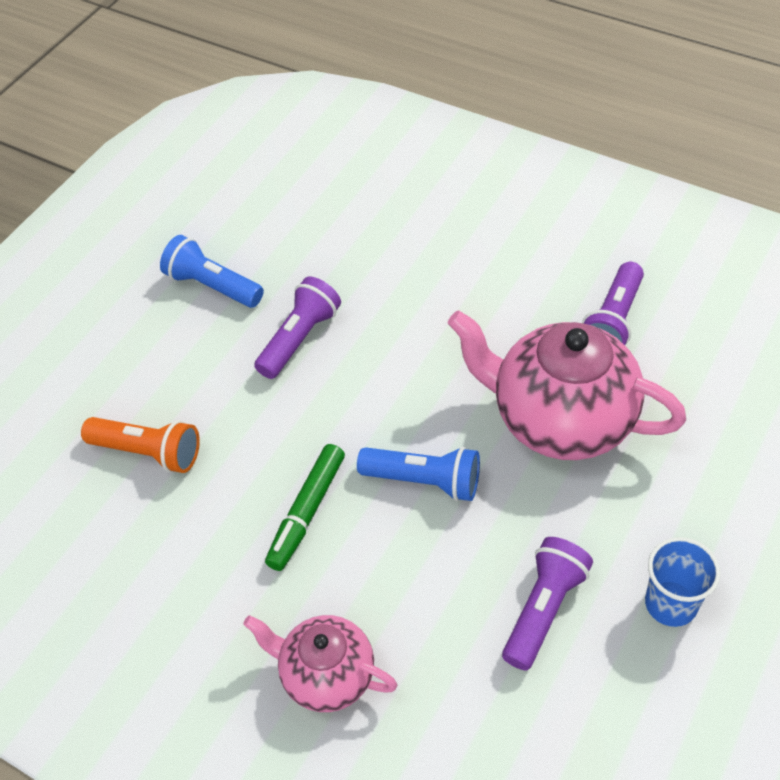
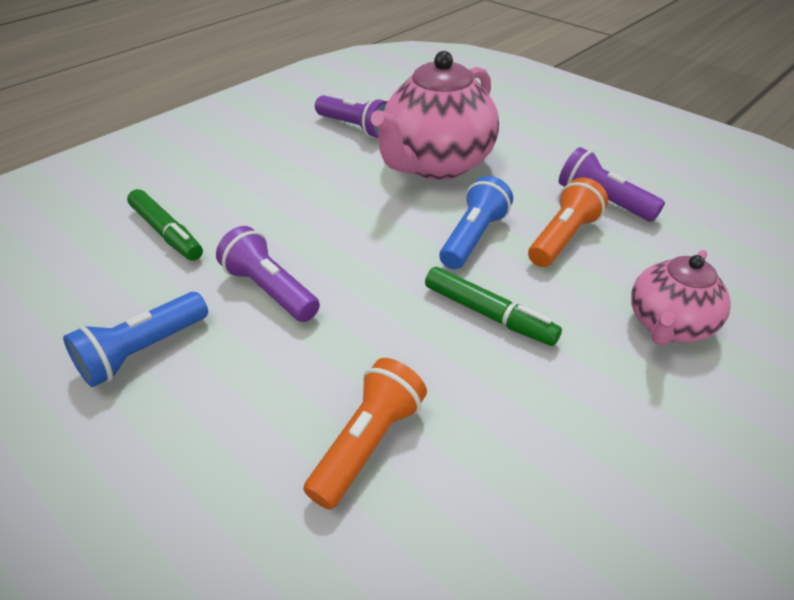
camera: 80 degrees left, 10 degrees down
(358, 238) = (166, 232): none -> green marker
(450, 568) = (562, 238): none -> orange flashlight
(671, 603) = (600, 152): blue cup -> none

